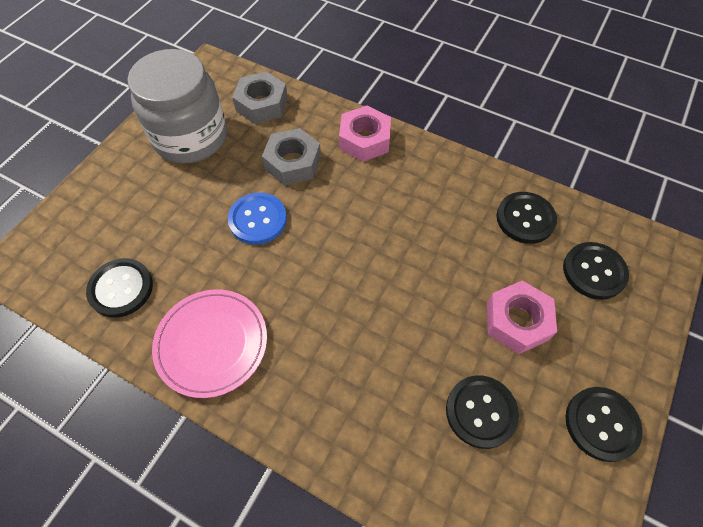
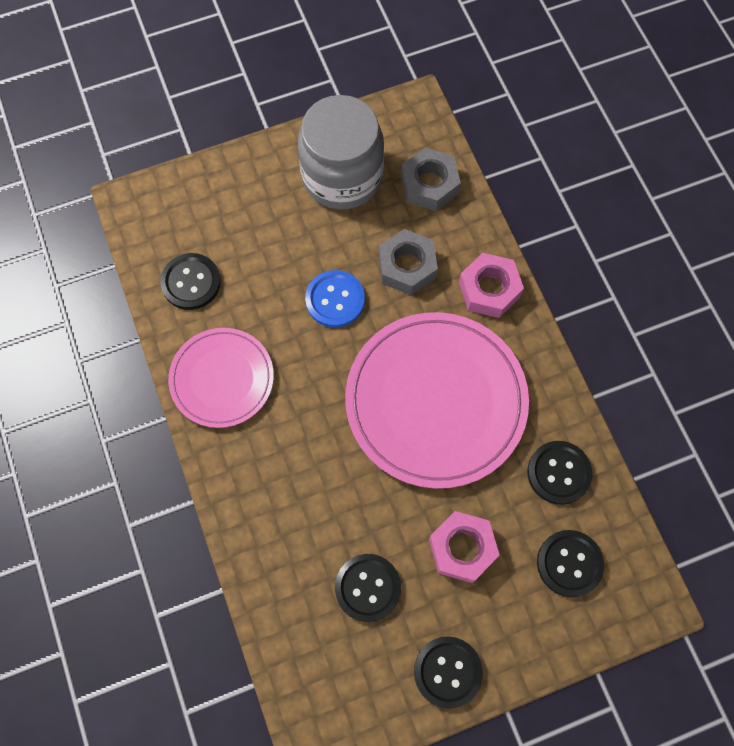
camera: 40 degrees right, 10 degrees up
(398, 234) = (436, 401): none -> pink plate

